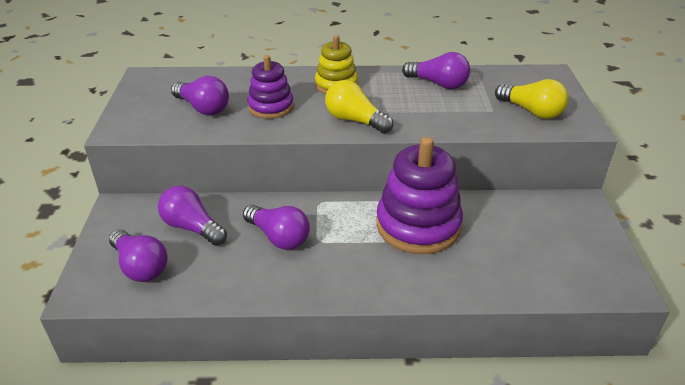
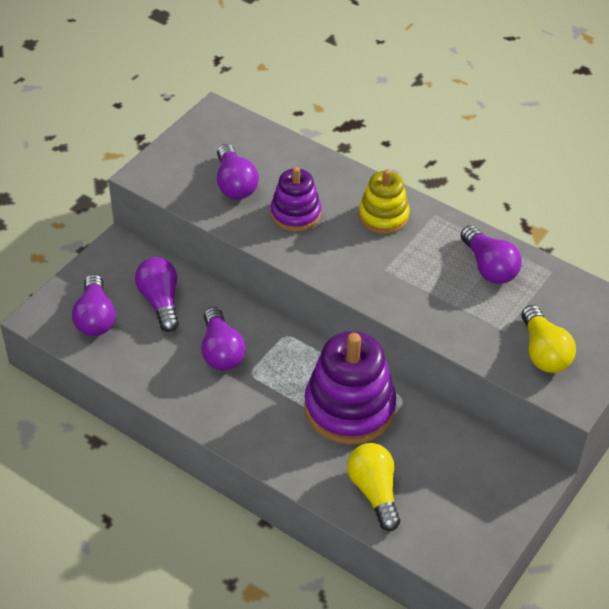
camera: 35 degrees right, 10 degrees up
(355, 120) = (356, 271): yellow light bulb -> yellow light bulb (374, 492)

